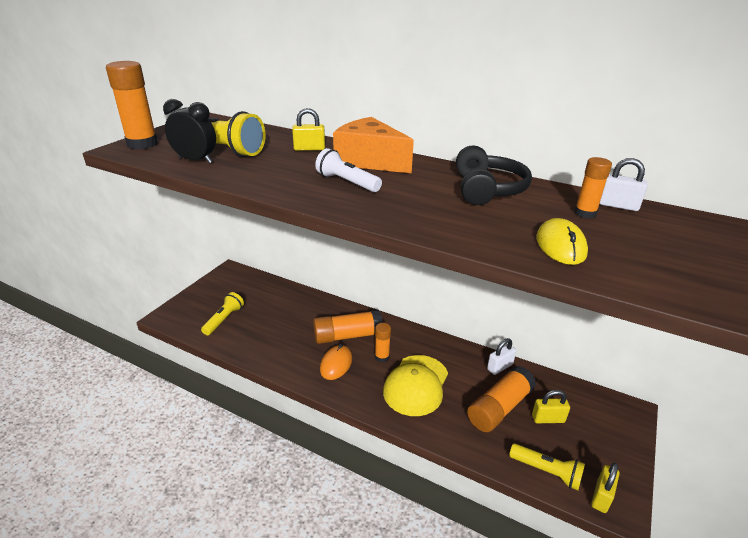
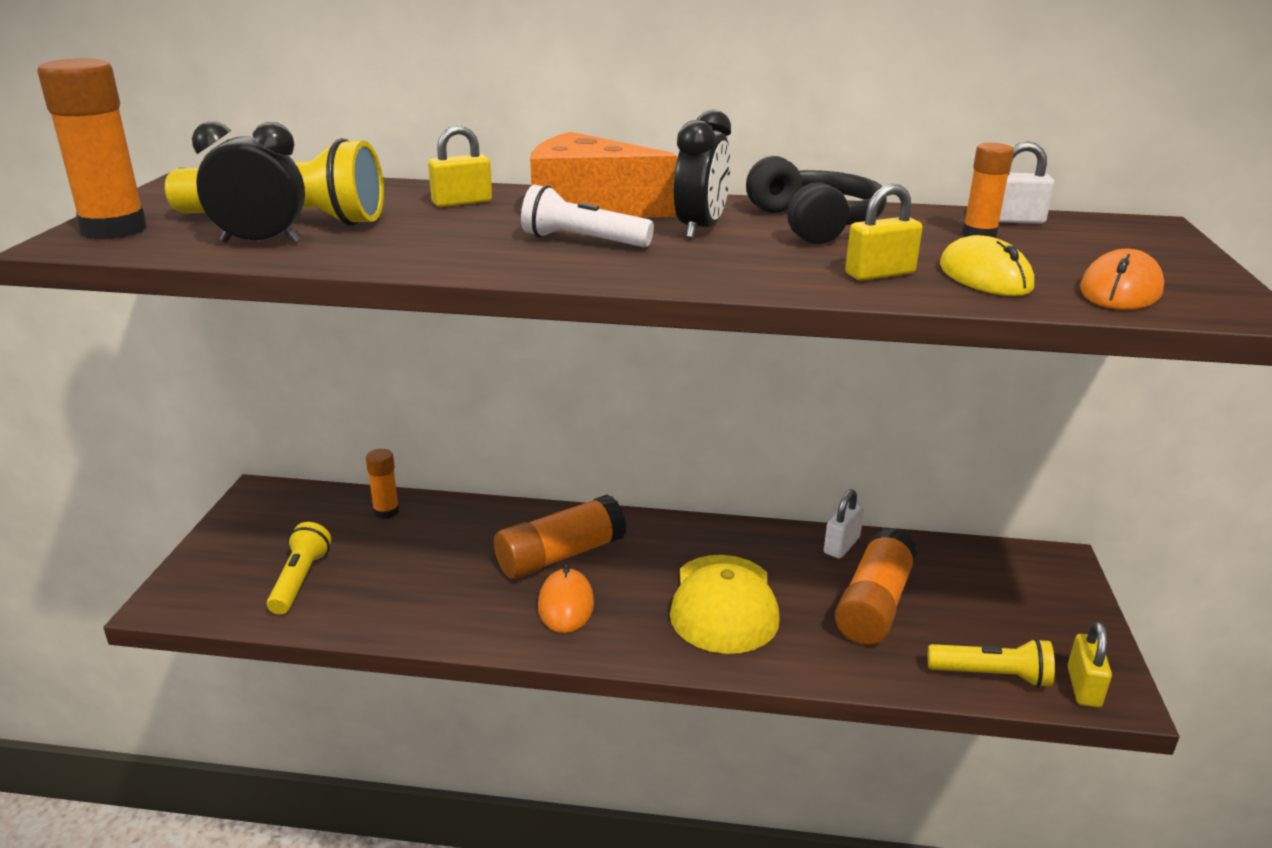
camera: 20 degrees left, 5 degrees down
(382, 357) = (641, 575): orange glue stick -> orange glue stick (386, 511)
(417, 184) = (700, 229): none -> black clock
(548, 419) = (953, 602): yellow padlock -> yellow padlock (880, 274)
(645, 273) = (1120, 291): none -> orange mouse

